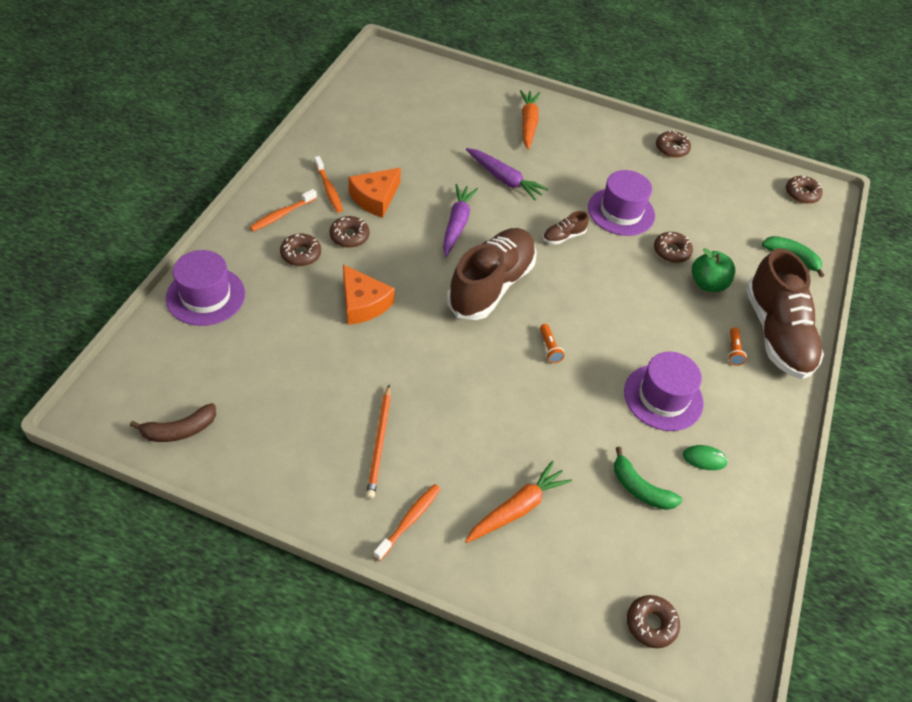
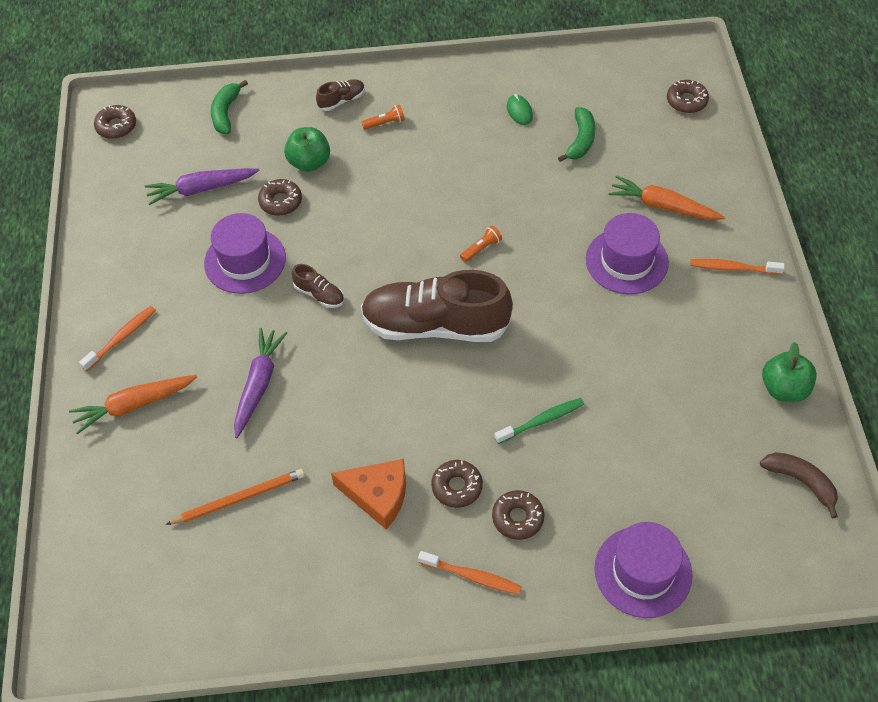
camera: 110 degrees left, 5 degrees up
(263, 475) = (784, 389): none -> green apple
(328, 189) = (395, 554): orange toothbrush -> orange toothbrush (121, 338)
(362, 303) = (541, 421): orange cheese -> green toothbrush
(379, 443) = (683, 323): orange pencil -> orange pencil (239, 498)
(457, 224) = (366, 395): purple carrot -> purple carrot (201, 189)
(663, 397) = (476, 153): purple hat -> purple hat (626, 261)
(671, 149) = (100, 252): brown donut -> none
(776, 334) = (342, 100): brown shoe -> brown shoe, size x0.41

